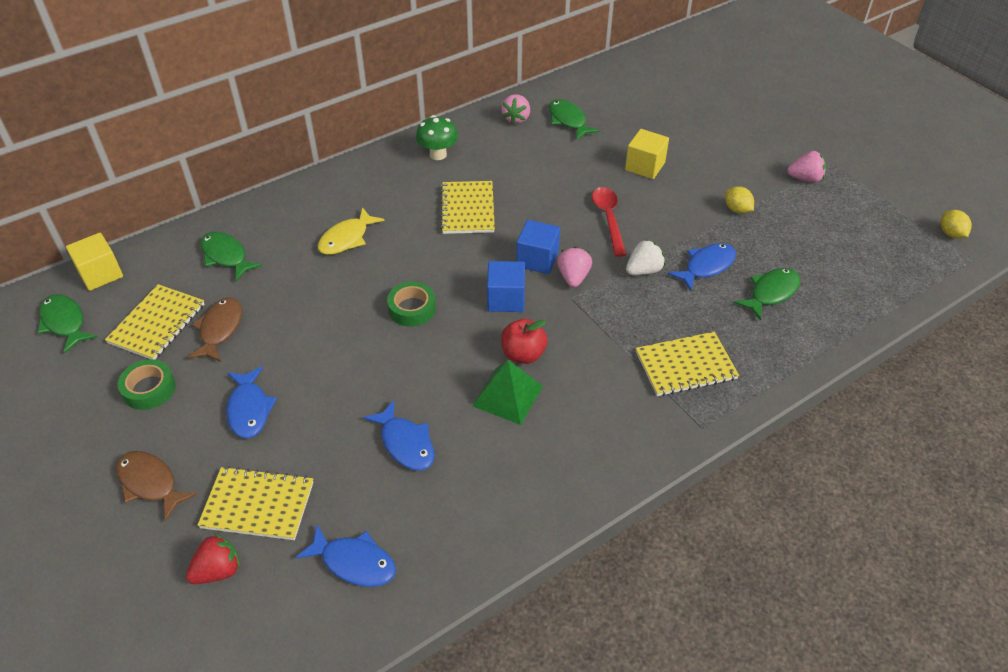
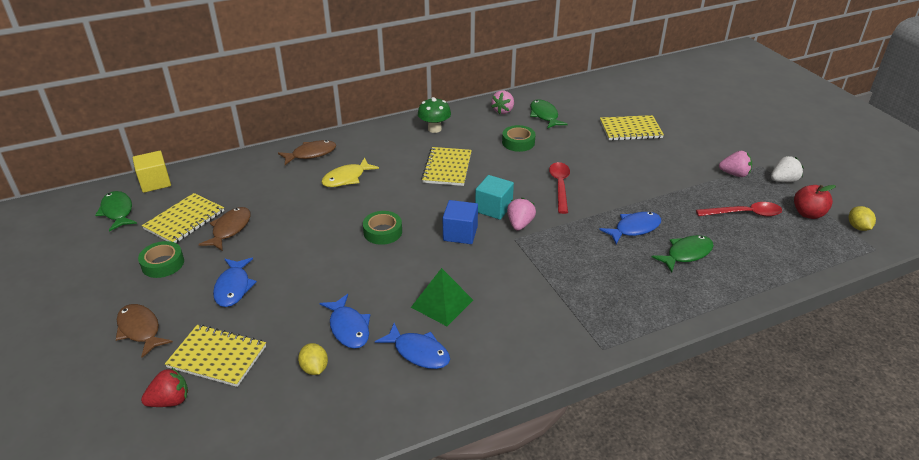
camera: 10 degrees right, 10 degrees down
(226, 256) = (251, 180): green fish -> none
(292, 208) = (311, 154): none -> brown fish
(354, 562) = (280, 411): blue fish -> blue fish (418, 352)
(523, 354) = (463, 275): red apple -> red apple (808, 214)
(537, 259) = (493, 208): blue cube -> turquoise cube
(545, 163) = (518, 142): none -> green tape
(643, 270) = (580, 225): white strawberry -> white strawberry (783, 180)
(645, 166) = (599, 152): yellow cube -> none
(685, 365) = (599, 299): yellow notebook -> yellow notebook (630, 129)
(737, 209) = (670, 190): yellow lemon -> yellow lemon (314, 368)
(825, 231) = (744, 214): none -> red spoon

